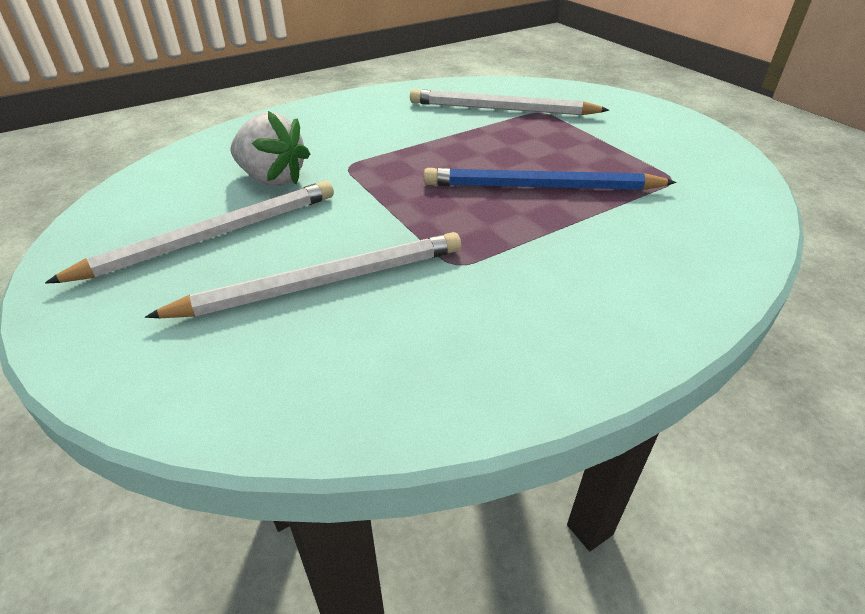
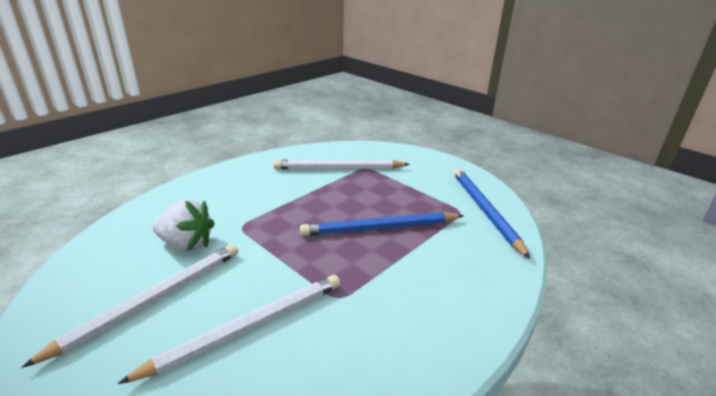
camera: 15 degrees left, 10 degrees down
(713, 182) = (485, 211): none -> blue pencil

